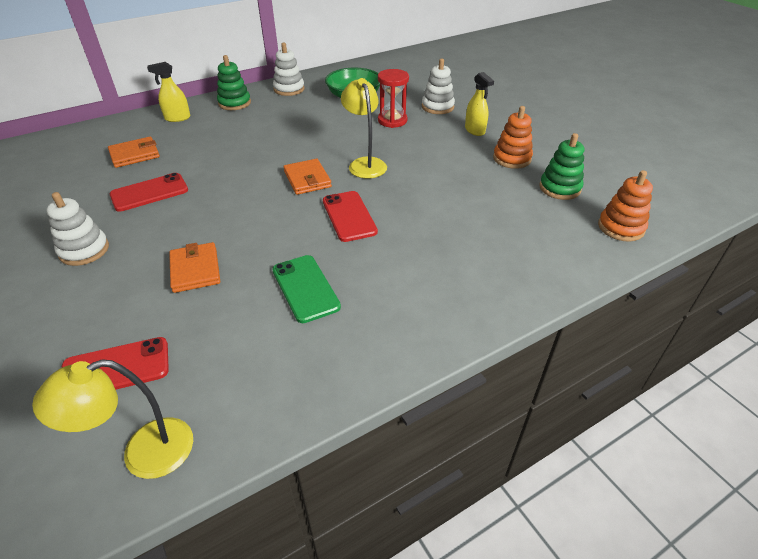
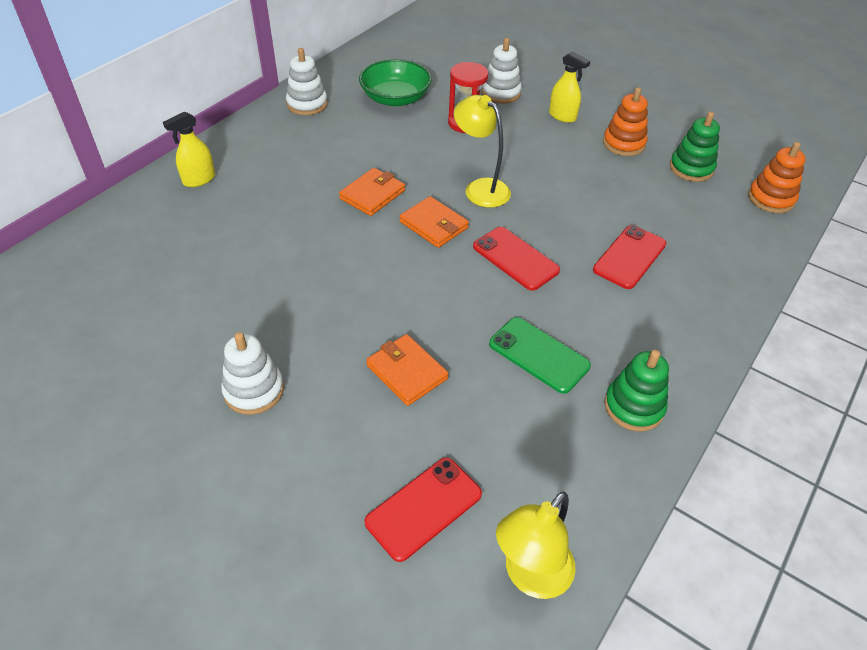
camera: 25 degrees left, 5 degrees up
(135, 155) = (192, 247): orange wallet -> orange wallet (372, 195)
(149, 192) = (262, 293): red phone -> red phone (629, 257)
(234, 103) = (255, 140): green stacking toy -> green stacking toy (633, 407)

